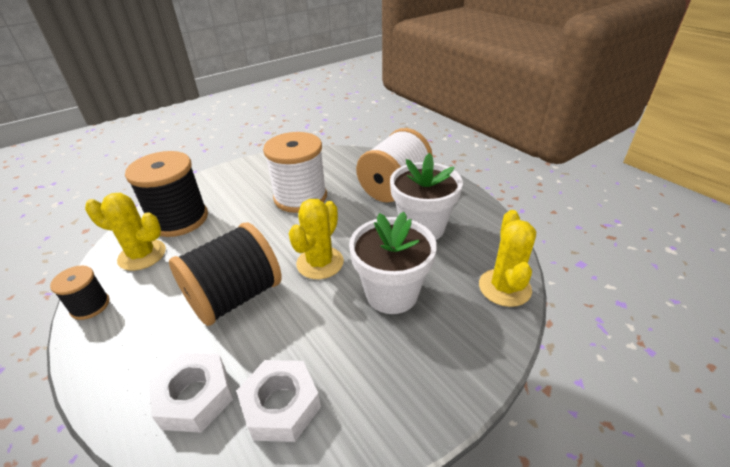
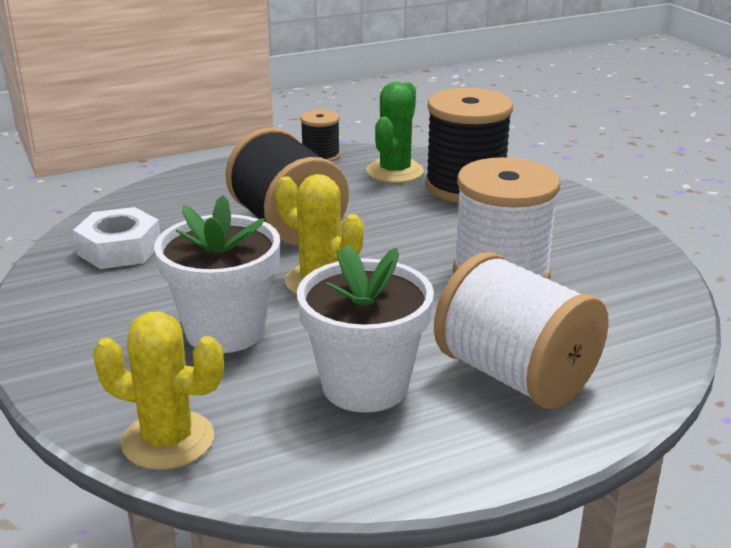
camera: 100 degrees right, 10 degrees down
(142, 255) = (395, 171): yellow cactus -> green cactus
(195, 397) = (164, 210): white nut -> none

